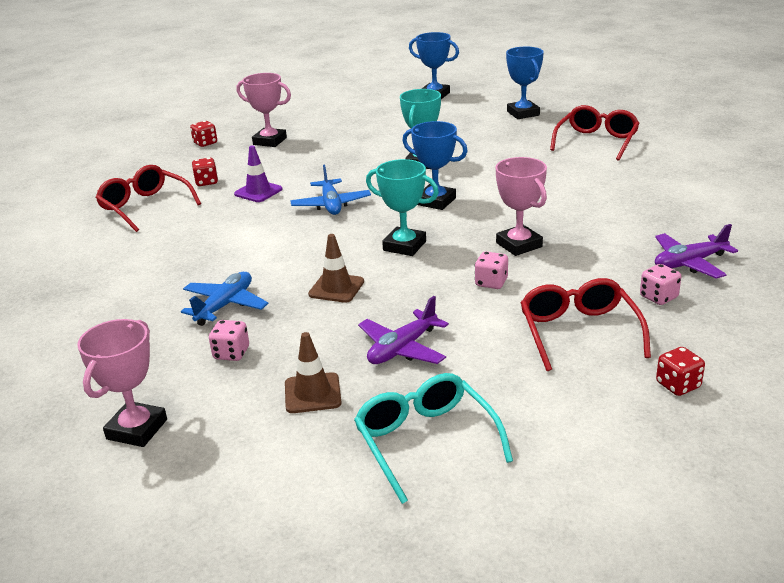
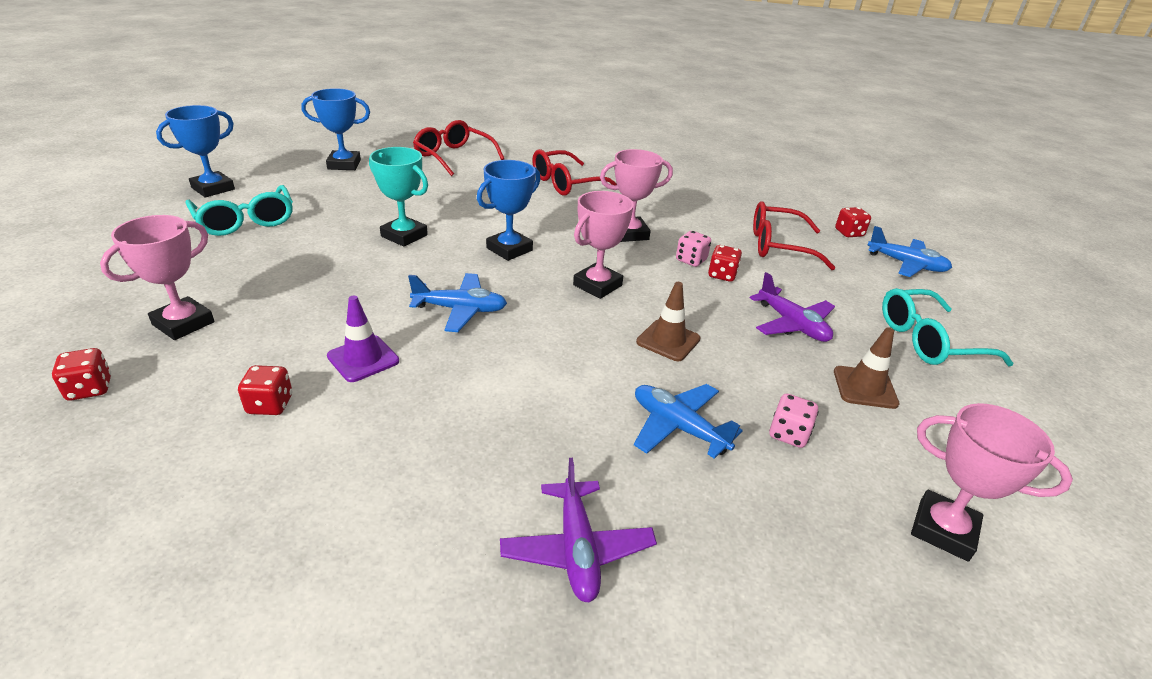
camera: 80 degrees left, 5 degrees up
(145, 207) = (297, 487): red glasses -> red glasses (567, 183)
(398, 116) = (245, 221): none -> turquoise glasses
(404, 246) = (597, 285): turquoise trophy -> pink trophy
(474, 302) = (722, 275): none -> red dice
(622, 434) = (906, 264): none -> blue plane
(658, 297) = (737, 208): pink dice -> none
(689, 263) = (693, 186): purple plane -> purple plane (577, 549)

